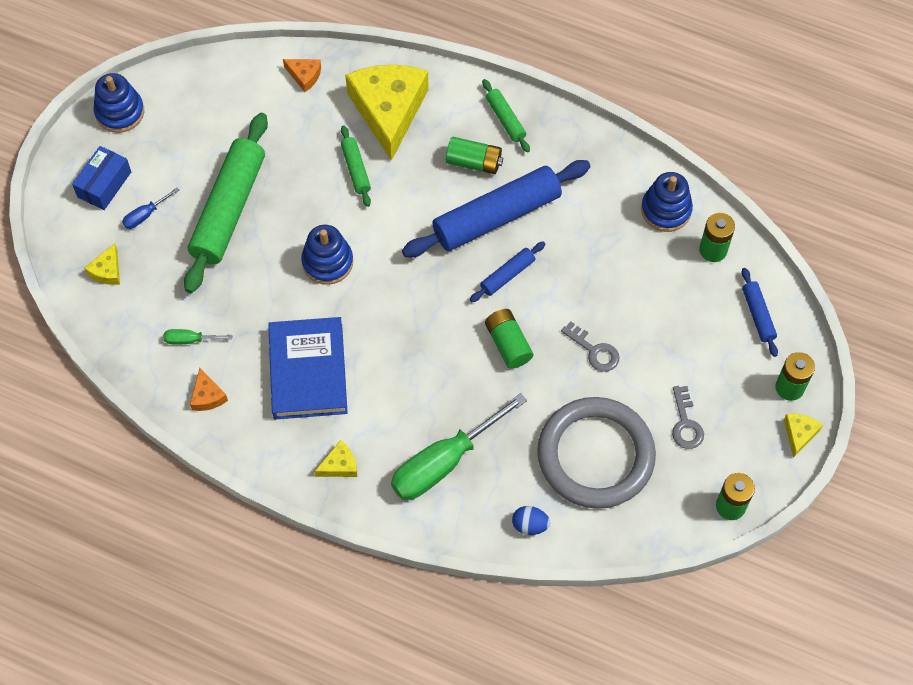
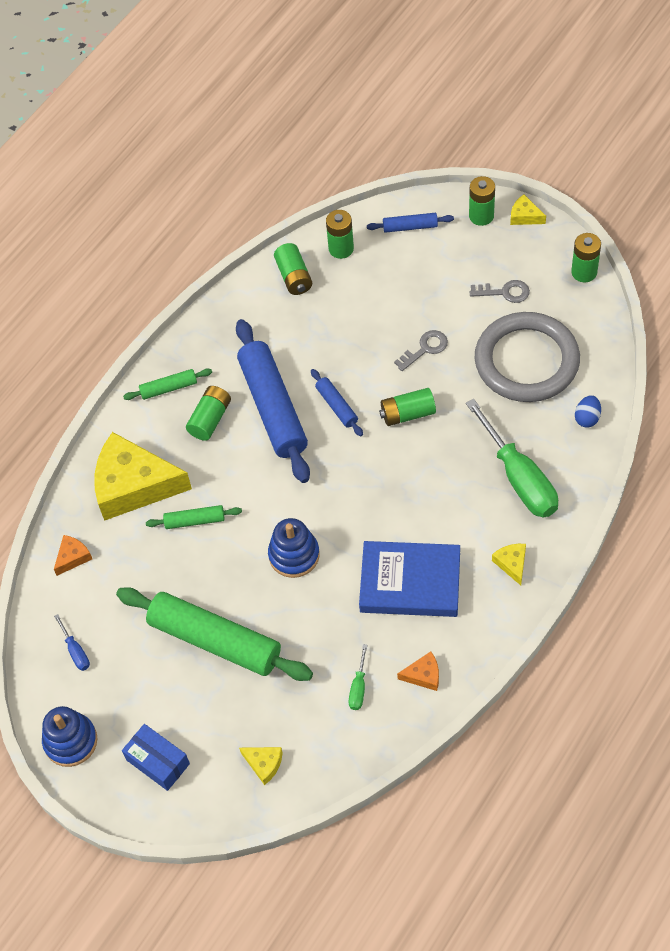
camera: 75 degrees left, 5 degrees down
(145, 215) = (204, 722): blue screwdriver -> blue screwdriver (75, 651)
(666, 210) = (294, 277): blue stacking toy -> green battery

